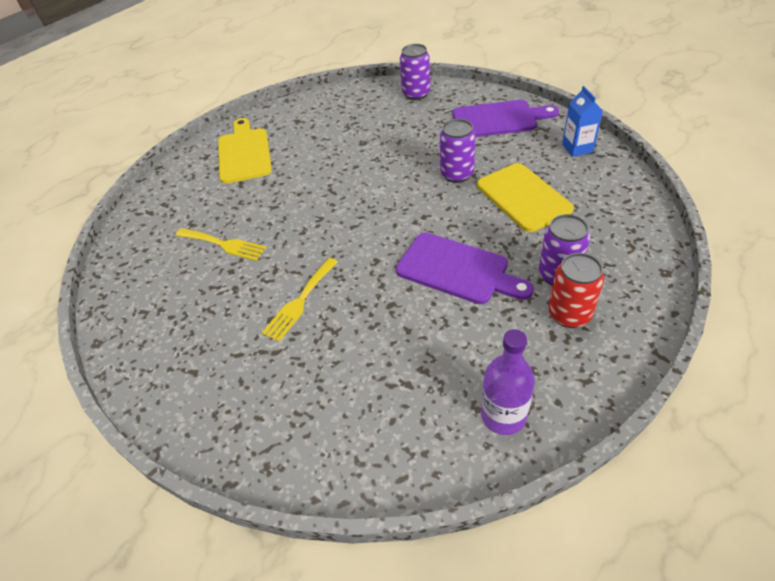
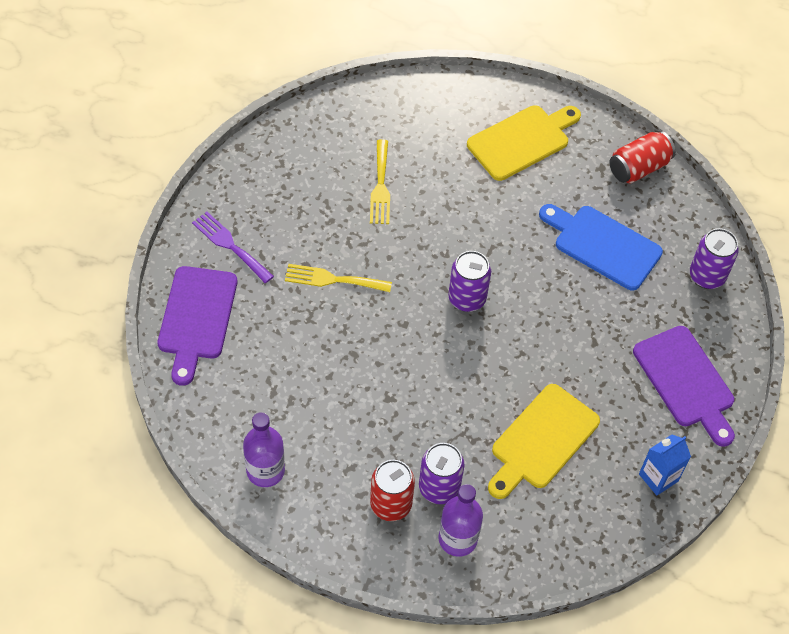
camera: 60 degrees right, 10 degrees up
(207, 381) = (230, 245): none -> purple fork
(309, 104) = (638, 168): none -> red can
(363, 133) = (603, 245): none -> blue cutting board
(457, 174) = (562, 362): purple can -> purple can (467, 298)
(457, 270) = (415, 398): purple cutting board -> purple cutting board (196, 318)
(615, 274) = (457, 539): none -> purple bottle

